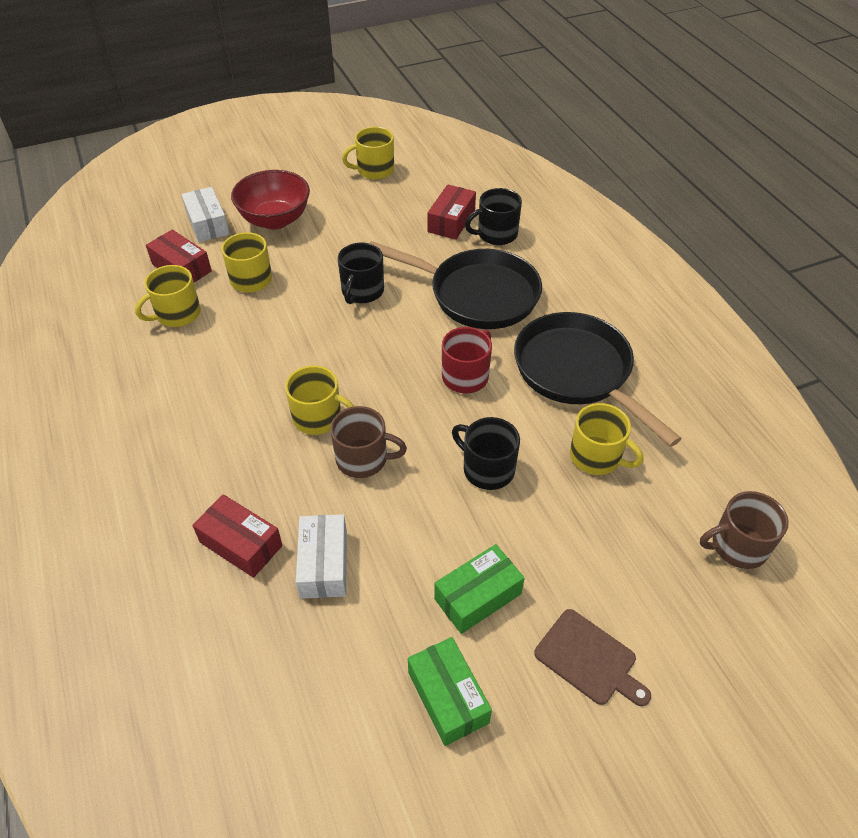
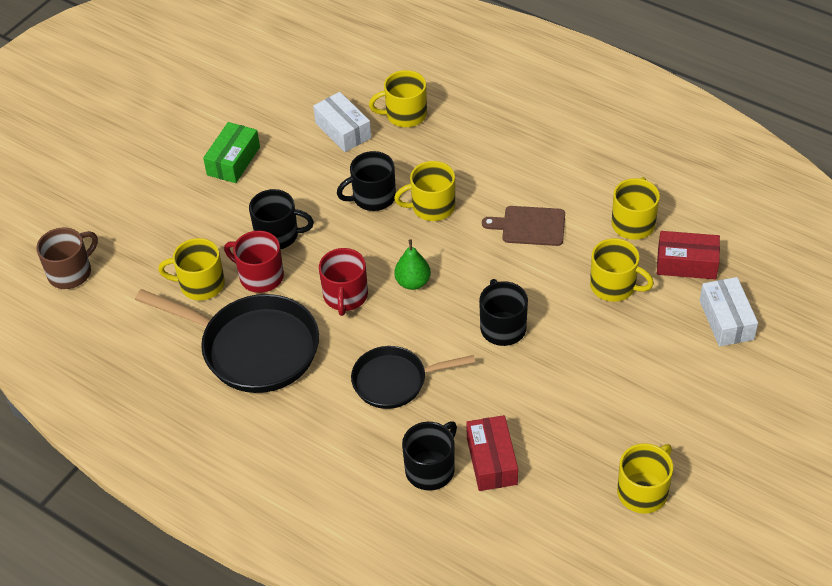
camera: 150 degrees right, 0 degrees up
(207, 224) = (726, 320): white box -> white box turned 45 degrees clockwise
(241, 544) = (405, 115): red box -> yellow mug
(275, 220) = (669, 361): red bowl -> none
(363, 459) = (373, 197): brown mug -> black mug
(399, 358) = (413, 282): none -> green pear
(448, 697) = (219, 110): green box -> none
(477, 294) = (394, 381): black pan -> black pan, size x0.62
(532, 434) = (260, 276): none -> red mug
(589, 659) = (147, 164): brown cutting board -> brown cutting board (530, 226)

